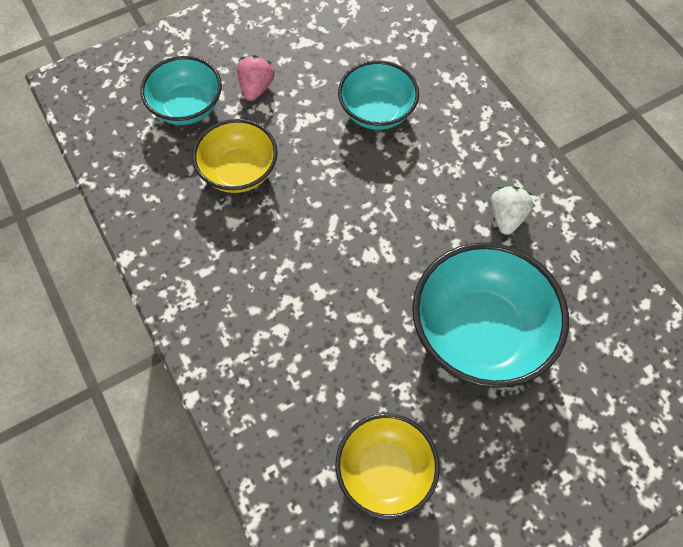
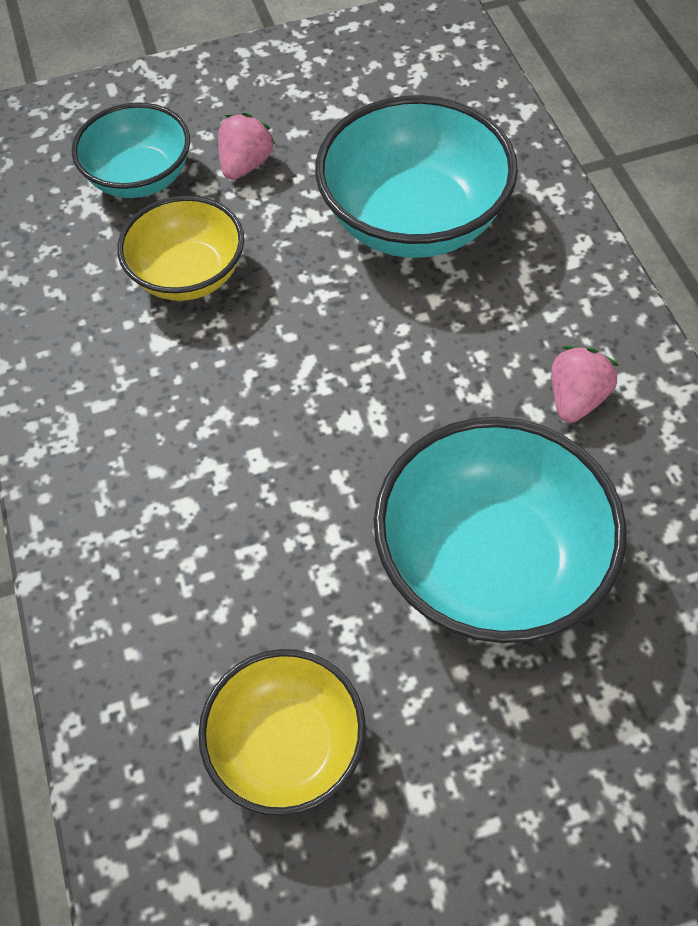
camera: 15 degrees right, 5 degrees down
(377, 112) = (414, 220): turquoise bowl -> turquoise bowl, size x1.59
(506, 217) = (576, 399): white strawberry -> pink strawberry

